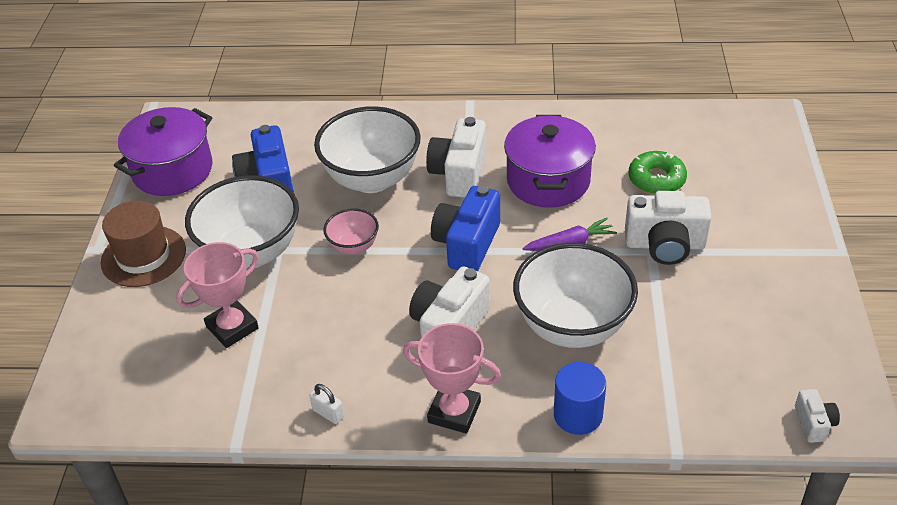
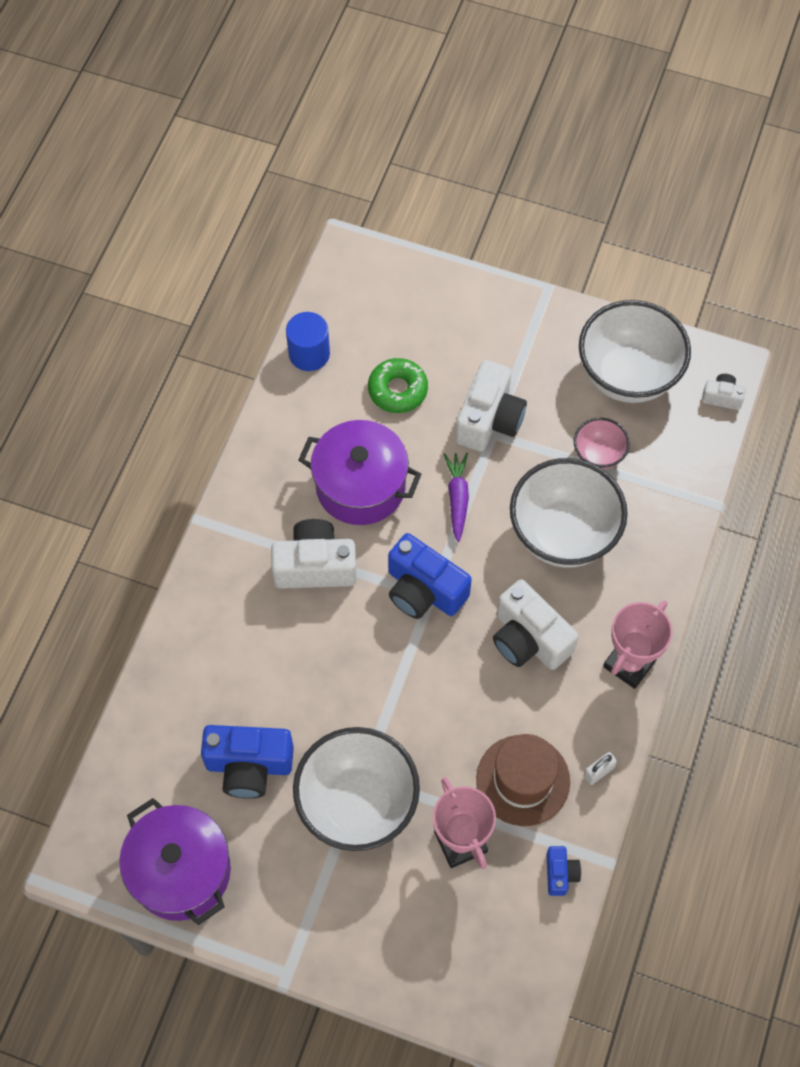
camera: 75 degrees left, 20 degrees up
(143, 256) = (319, 921): brown hat -> brown hat (523, 780)
(216, 407) = (560, 873): none -> blue camera
(353, 246) = (386, 699): pink bowl -> pink bowl (598, 455)
(372, 179) = (287, 655): white bowl -> white bowl (627, 375)
(459, 174) = (315, 566): white camera -> white camera turned 150 degrees clockwise
(578, 415) = (662, 565): blue cylinder -> blue cylinder (309, 353)

